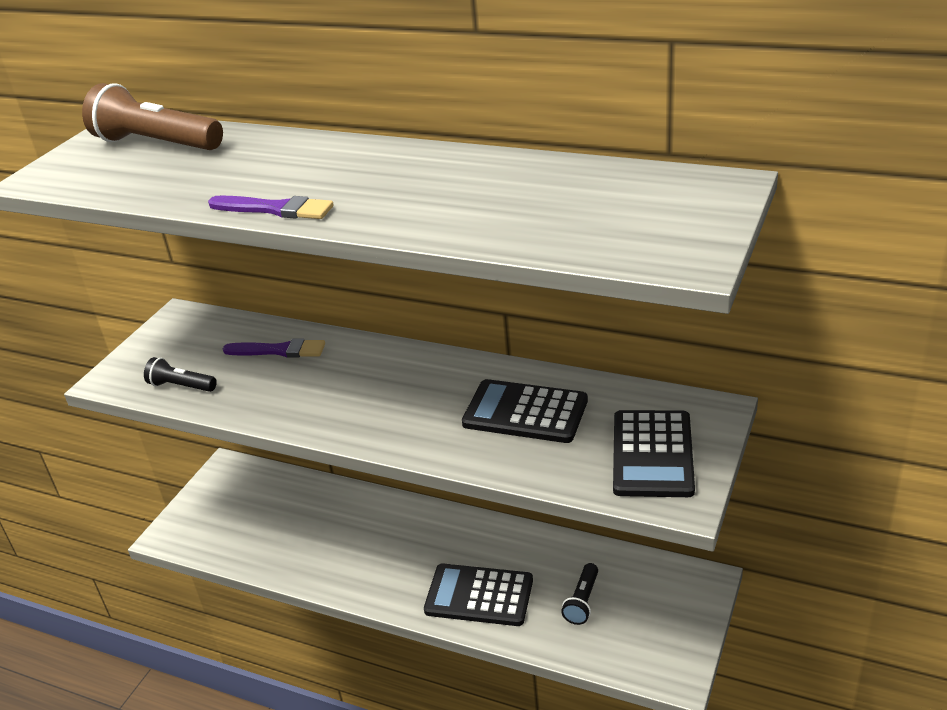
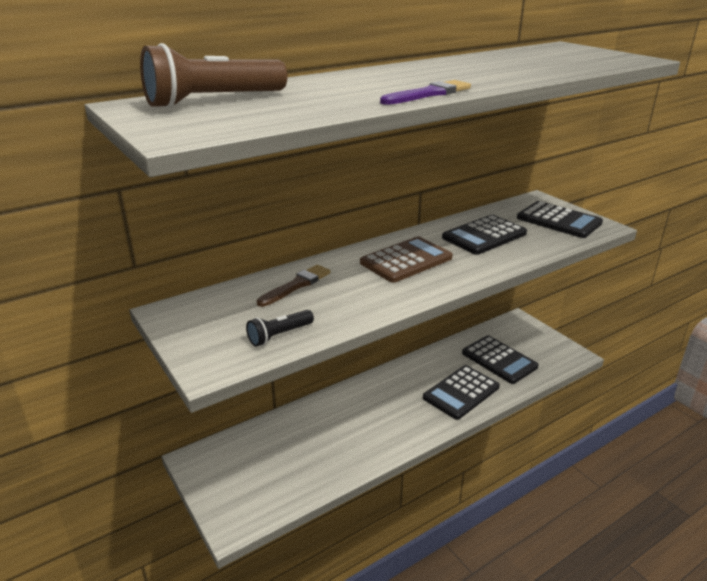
camera: 60 degrees left, 5 degrees down
(279, 350) = (296, 285): purple brush -> brown brush
(396, 387) = (406, 260): none -> brown calculator
(582, 601) = (499, 360): black flashlight -> black calculator

